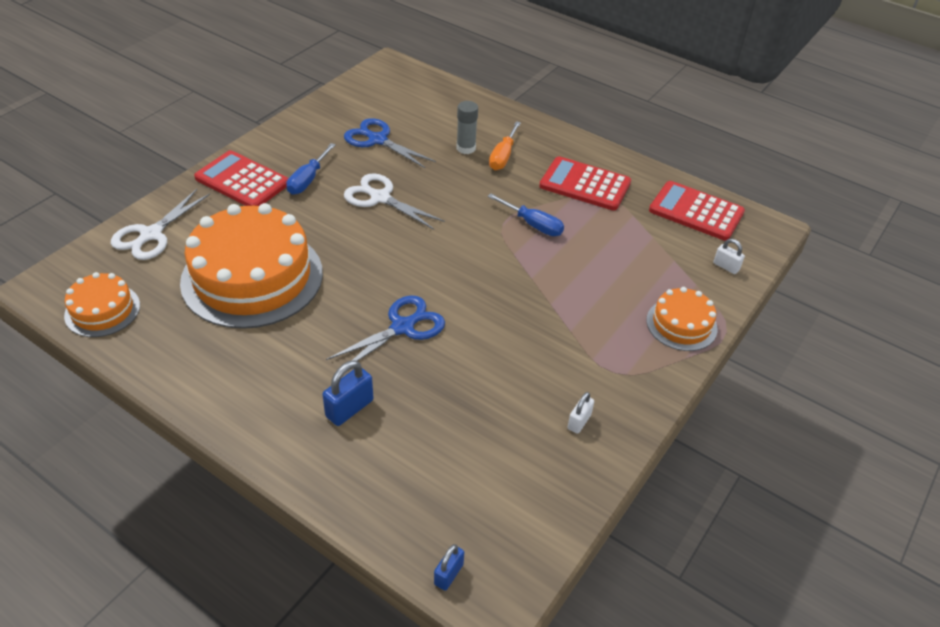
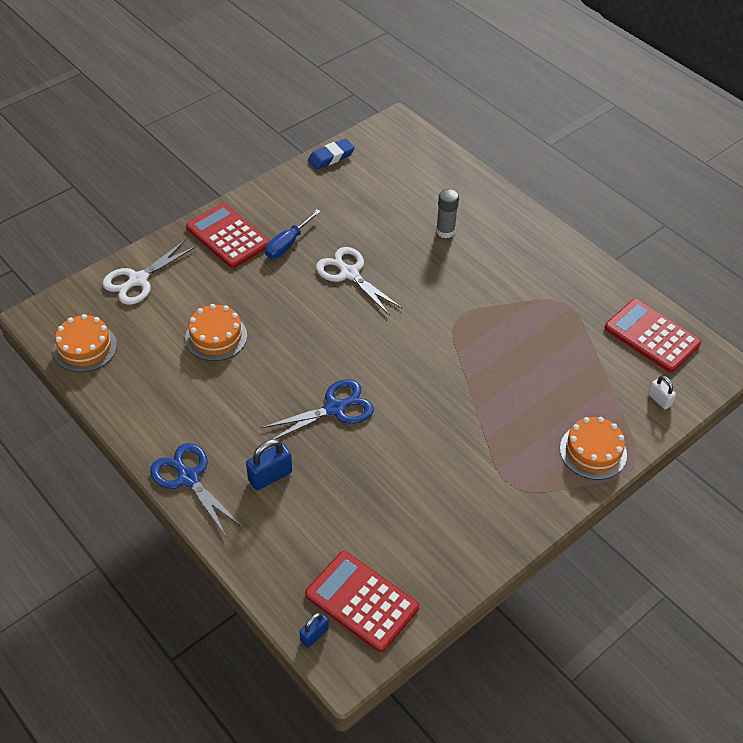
camera: 15 degrees right, 5 degrees up
(252, 277) = (216, 337): orange cake -> orange cake, size x0.49
(332, 99) = (331, 157): none -> blue eraser
(377, 140) = (363, 209): blue scissors -> blue scissors (188, 477)
(503, 156) = (479, 246): orange screwdriver -> none
(533, 224) = (485, 324): blue screwdriver -> none
(579, 421) = (465, 526): white padlock -> none
(585, 184) = (550, 289): red calculator -> red calculator (361, 601)

